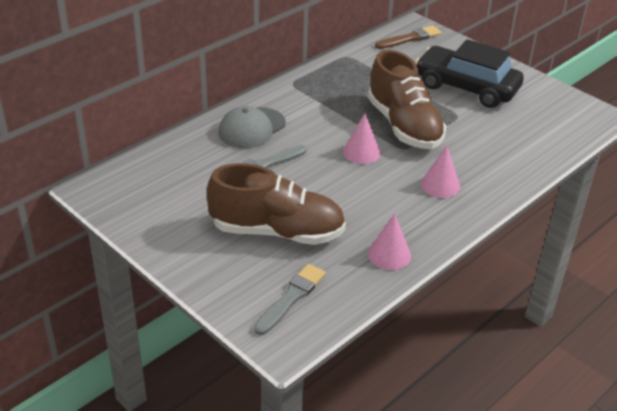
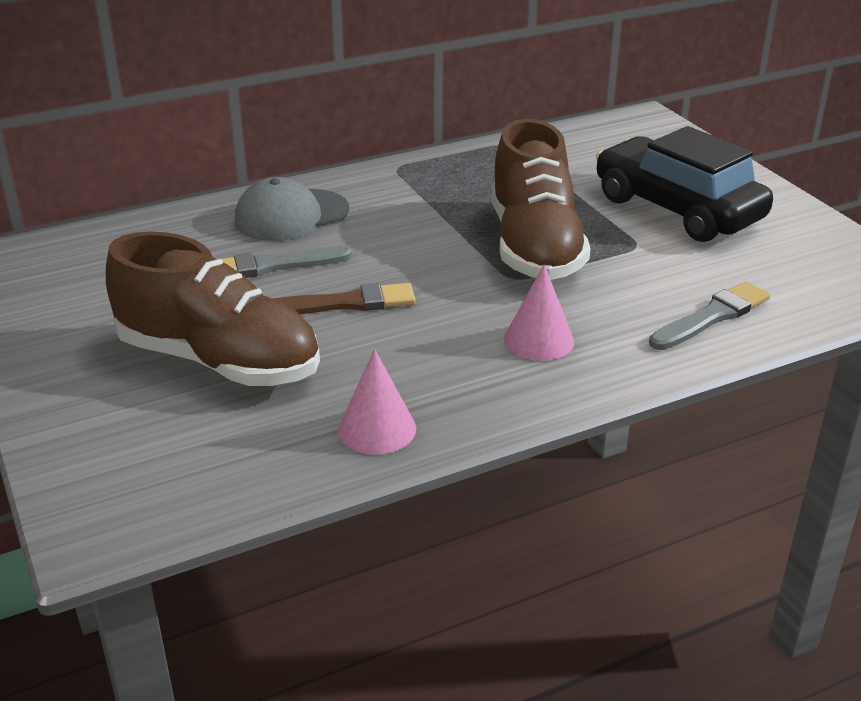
camera: 20 degrees right, 5 degrees down
(291, 297) = (165, 462): grey brush -> grey brush (712, 316)
(361, 152) = (438, 272): pink cone -> none
(410, 38) = (625, 133): brown brush -> brown brush (345, 303)

